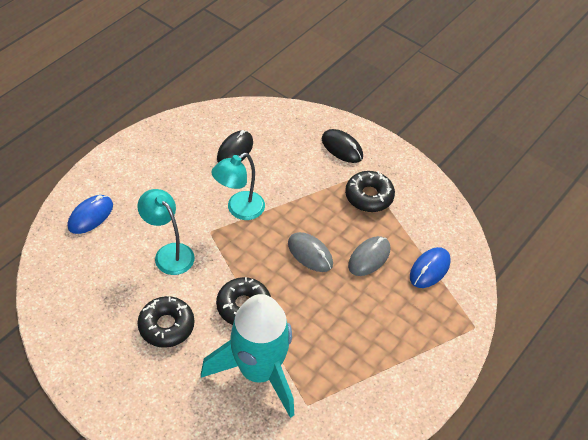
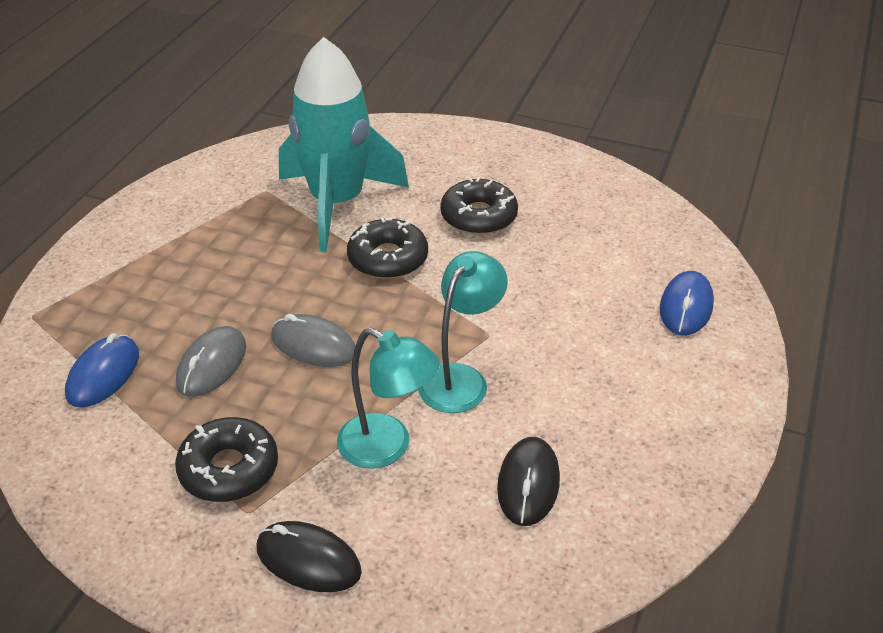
camera: 165 degrees right, 10 degrees down
(169, 253) = (532, 291): turquoise lamp -> turquoise lamp (387, 447)

